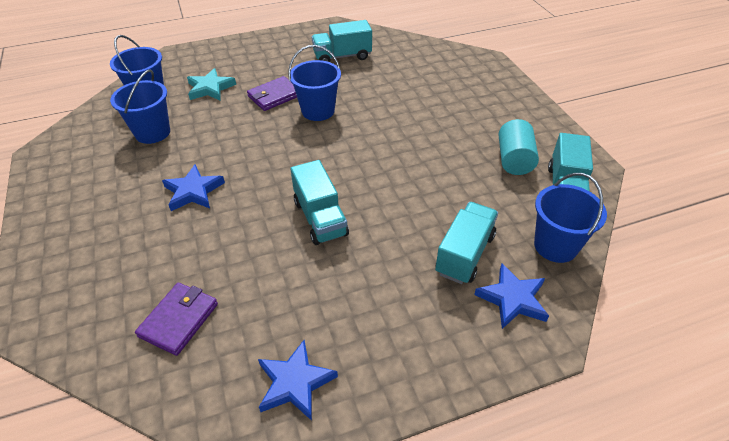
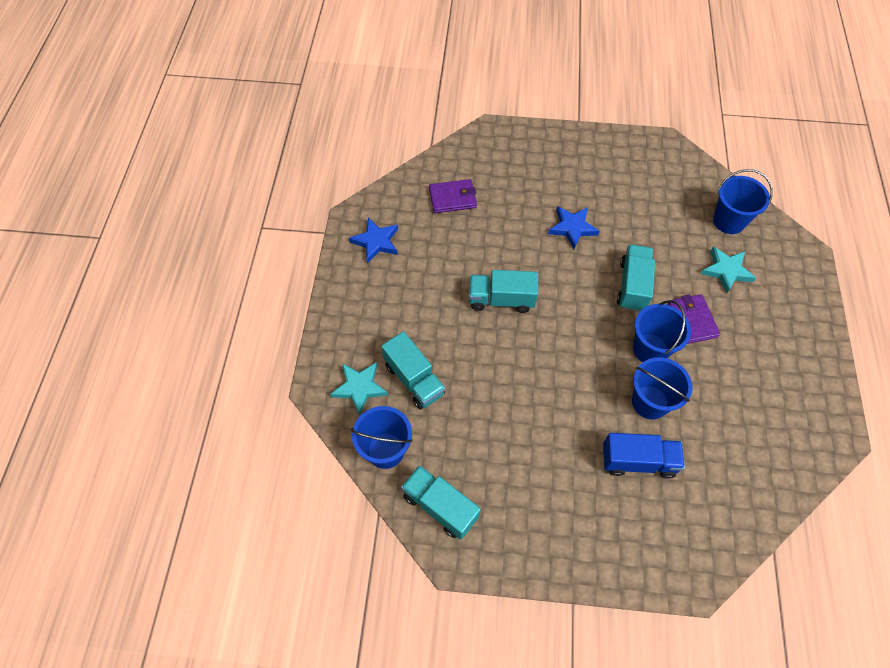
camera: 115 degrees right, 15 degrees up
(152, 132) = (665, 215): blue bucket -> blue bucket (650, 402)
(179, 320) = (452, 198): purple wallet -> purple wallet turned 60 degrees counterclockwise
(342, 56) = (755, 413): turquoise truck -> turquoise truck (632, 286)
(425, 97) = (638, 461): none -> blue truck
(512, 299) = (360, 387): blue star -> turquoise star
(514, 160) = (498, 487): turquoise cylinder -> none

